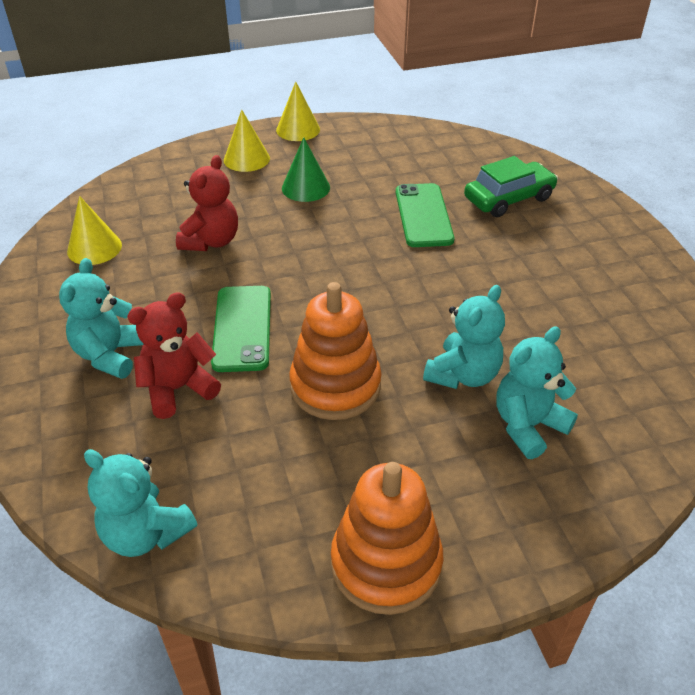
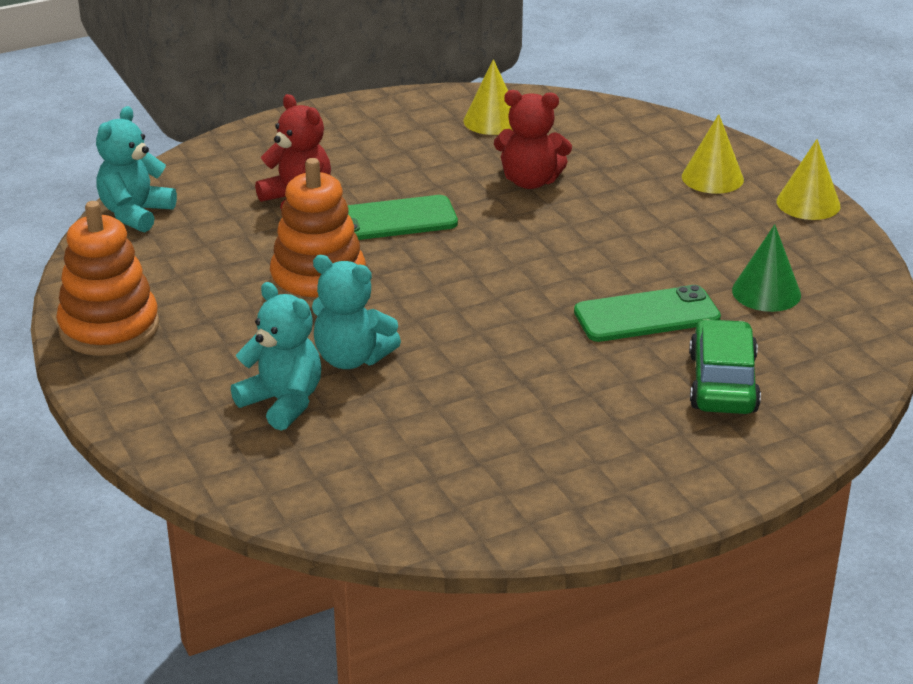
camera: 80 degrees right, 10 degrees down
(110, 355) = (335, 160): turquoise teddy bear -> none
(306, 188) = (668, 225): green cone -> green cone (766, 292)
(508, 198) = (722, 383): green car -> green car turned 135 degrees counterclockwise

